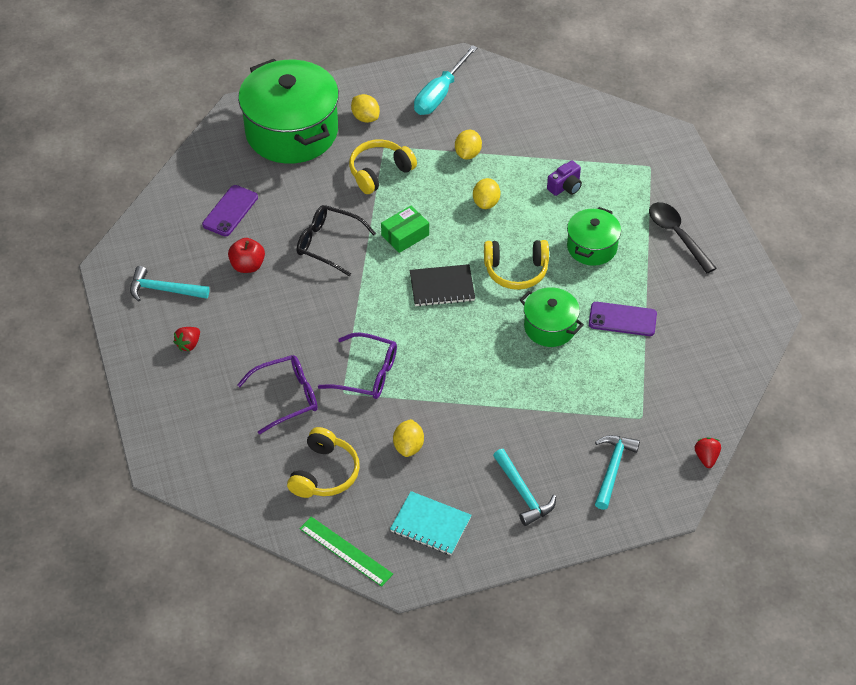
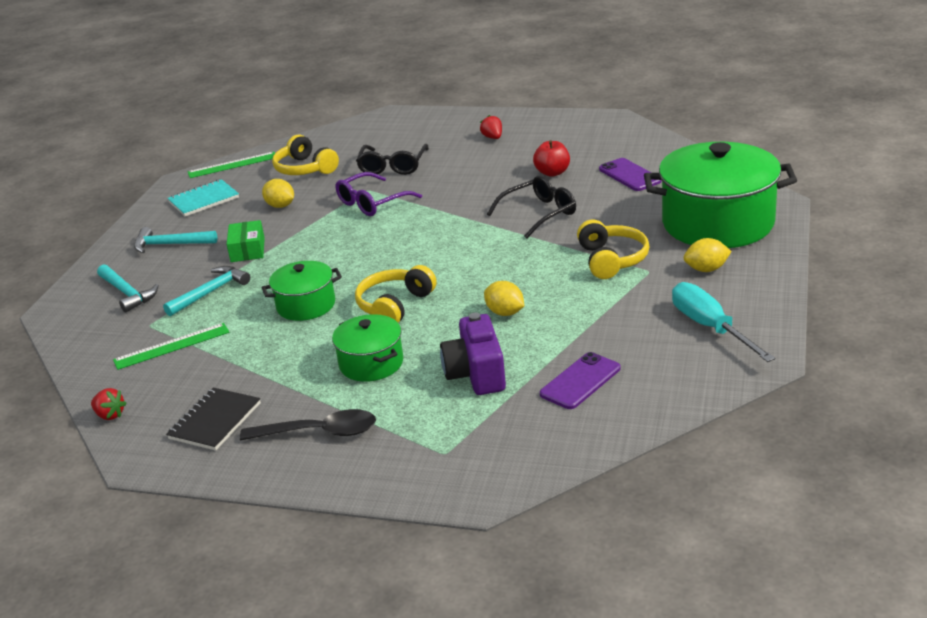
camera: 125 degrees right, 20 degrees down
(163, 290) = (563, 135): turquoise hammer -> turquoise hammer (211, 292)
(287, 397) = (392, 167): purple glasses -> black glasses
(405, 235) = (509, 255): green box -> green box (248, 250)
(442, 287) = (422, 259): black notebook -> black notebook (215, 421)
(468, 154) = (591, 321): yellow lemon -> none
(565, 186) = (476, 374): purple camera -> purple camera, size x1.66
(622, 319) = (261, 351): purple phone -> purple phone (580, 381)
(654, 381) = (172, 346): none -> green ruler
(706, 457) = (63, 347): red strawberry -> red strawberry (110, 415)

